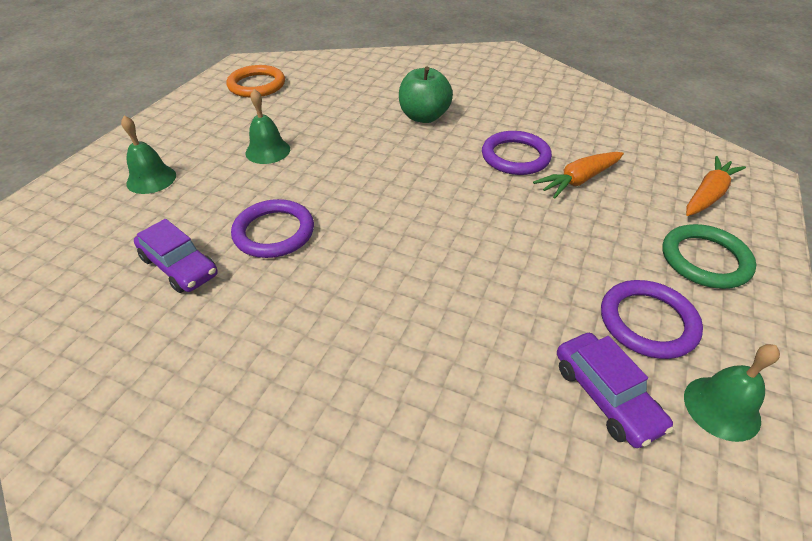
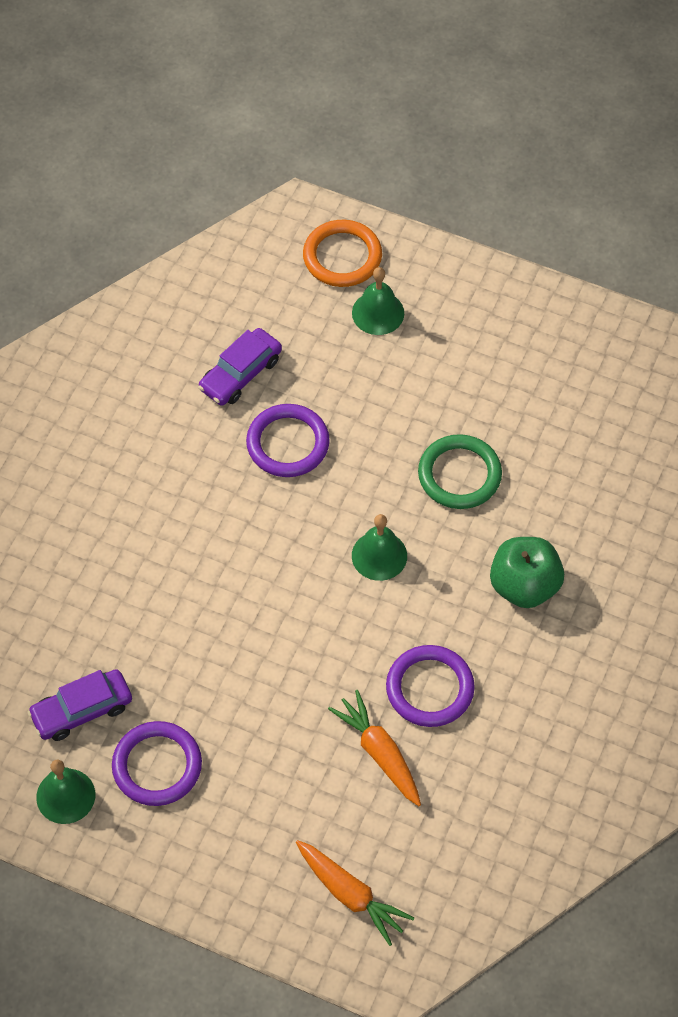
camera: 90 degrees right, 15 degrees up
(257, 85) = (603, 375): orange ring -> orange ring (342, 256)
(268, 151) = (436, 414): green bell -> green bell (379, 555)
(705, 260) = (238, 848): green ring -> green ring (459, 475)

